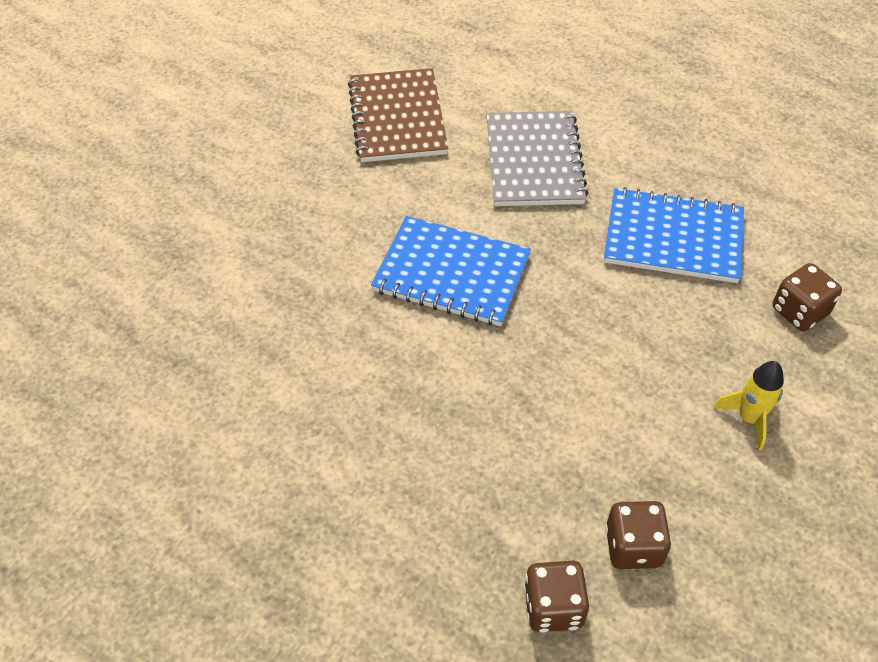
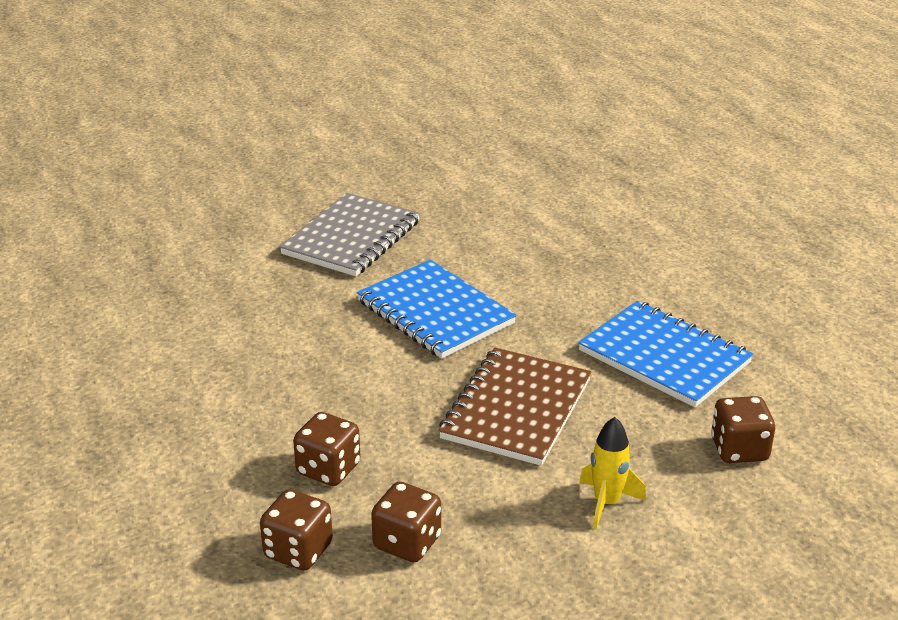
camera: 30 degrees right, 20 degrees down
(397, 118) = (492, 201): brown notebook -> brown notebook (516, 409)
(505, 501) = (328, 469): none -> brown dice
(534, 161) = (585, 265): grey notebook -> grey notebook (351, 238)

